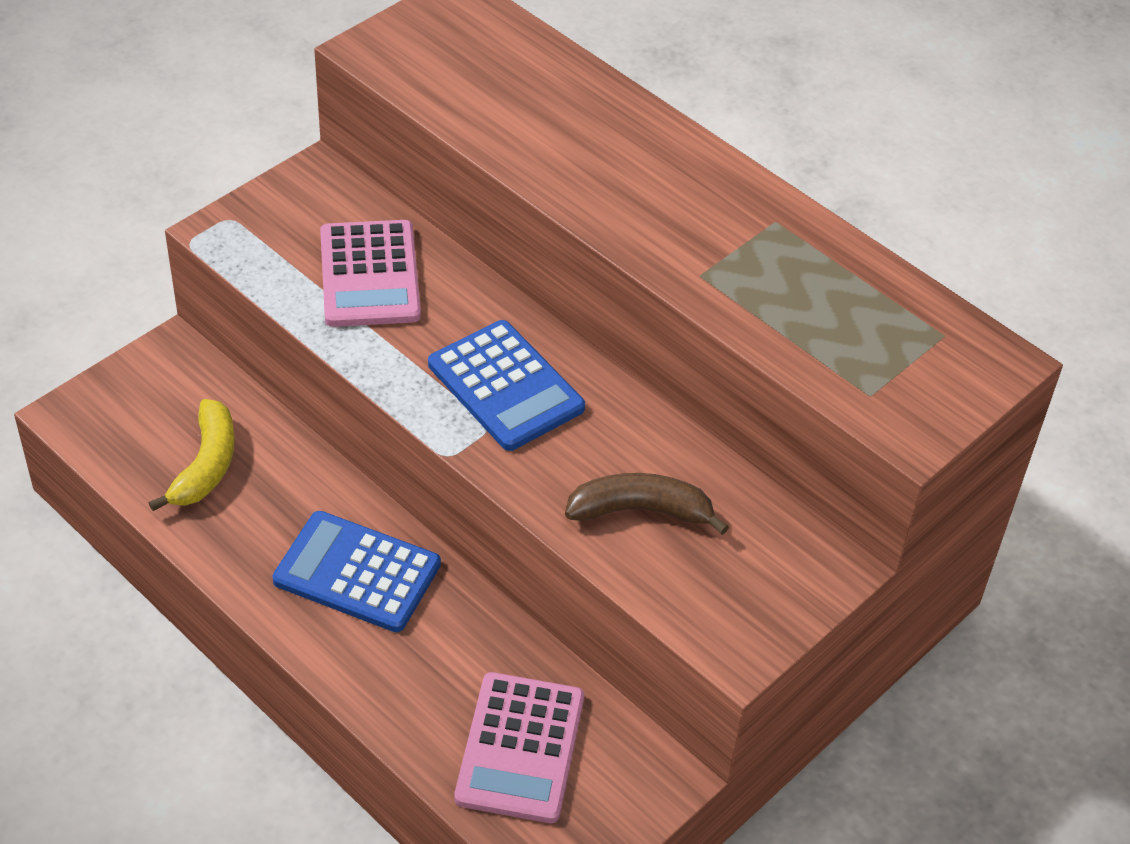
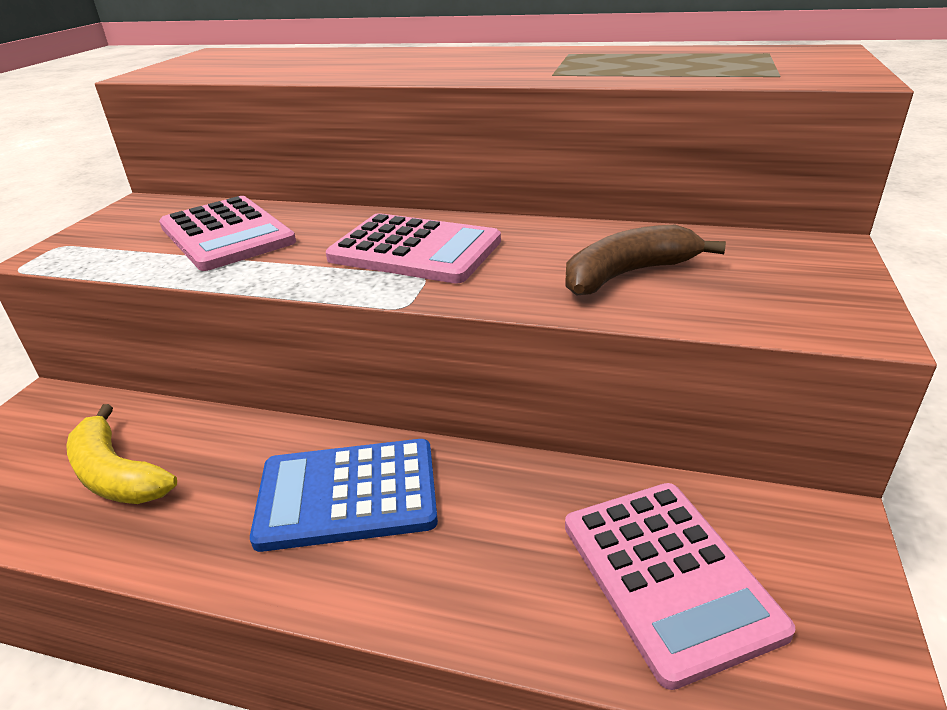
camera: 25 degrees left, 15 degrees down
(206, 465) = (116, 475): yellow banana -> yellow banana turned 150 degrees clockwise
(505, 386) = (415, 250): blue calculator -> pink calculator

